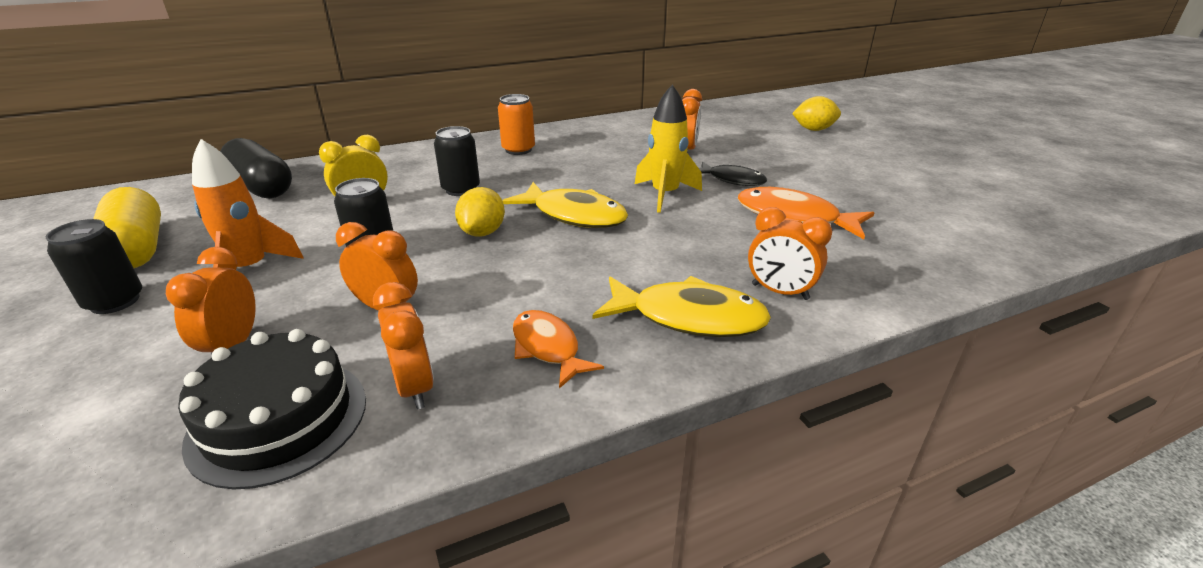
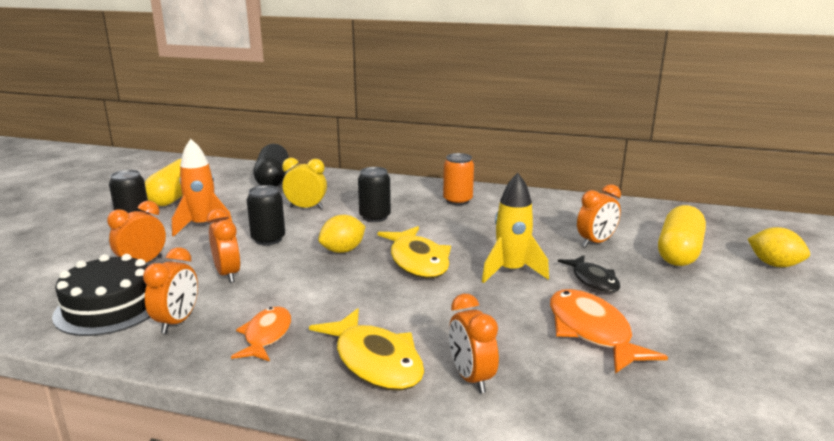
camera: 40 degrees right, 10 degrees down
(750, 139) = (679, 252): none -> yellow capsule

